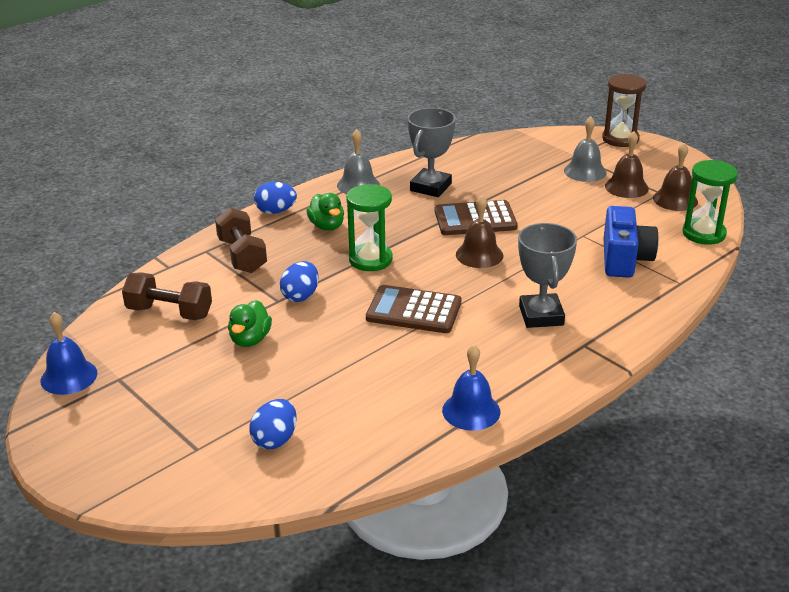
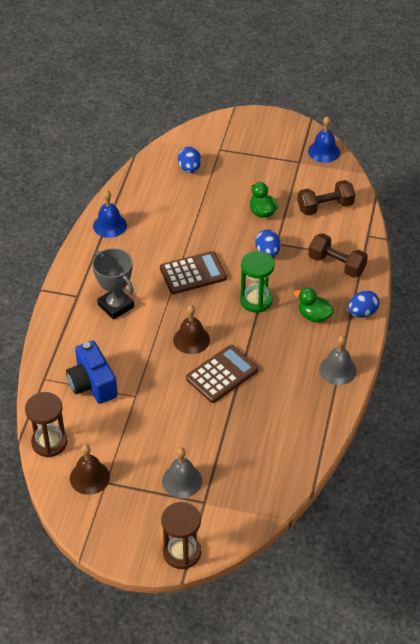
camera: 145 degrees right, 15 degrees up
(430, 187) = (283, 395): grey trophy -> none
(626, 187) = (136, 475): brown bell -> none
(703, 234) = (49, 442): green hourglass -> brown hourglass

